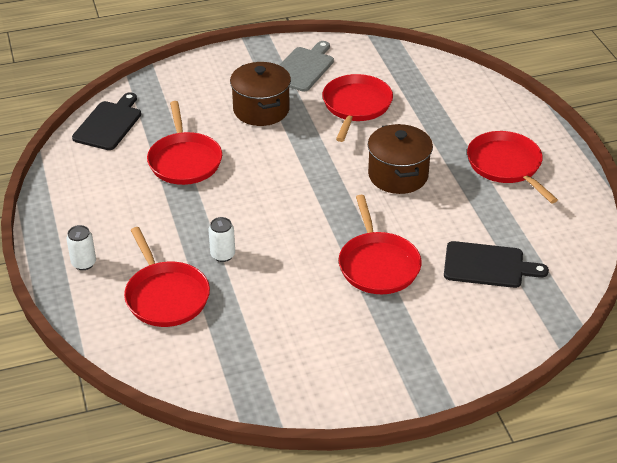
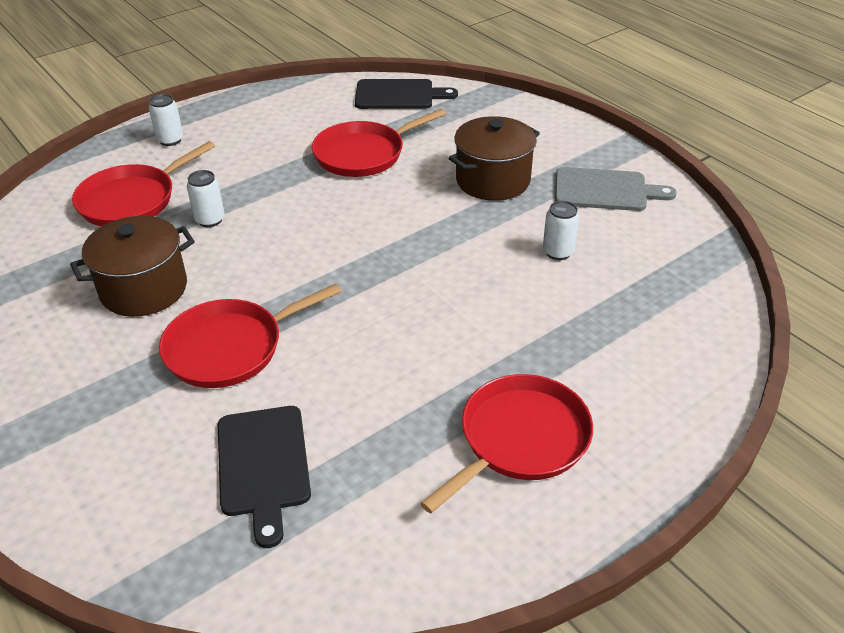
camera: 70 degrees right, 0 degrees up
(356, 106) = (558, 252): red pan -> white can
(398, 175) = (428, 325): brown pot -> brown pot (144, 289)

